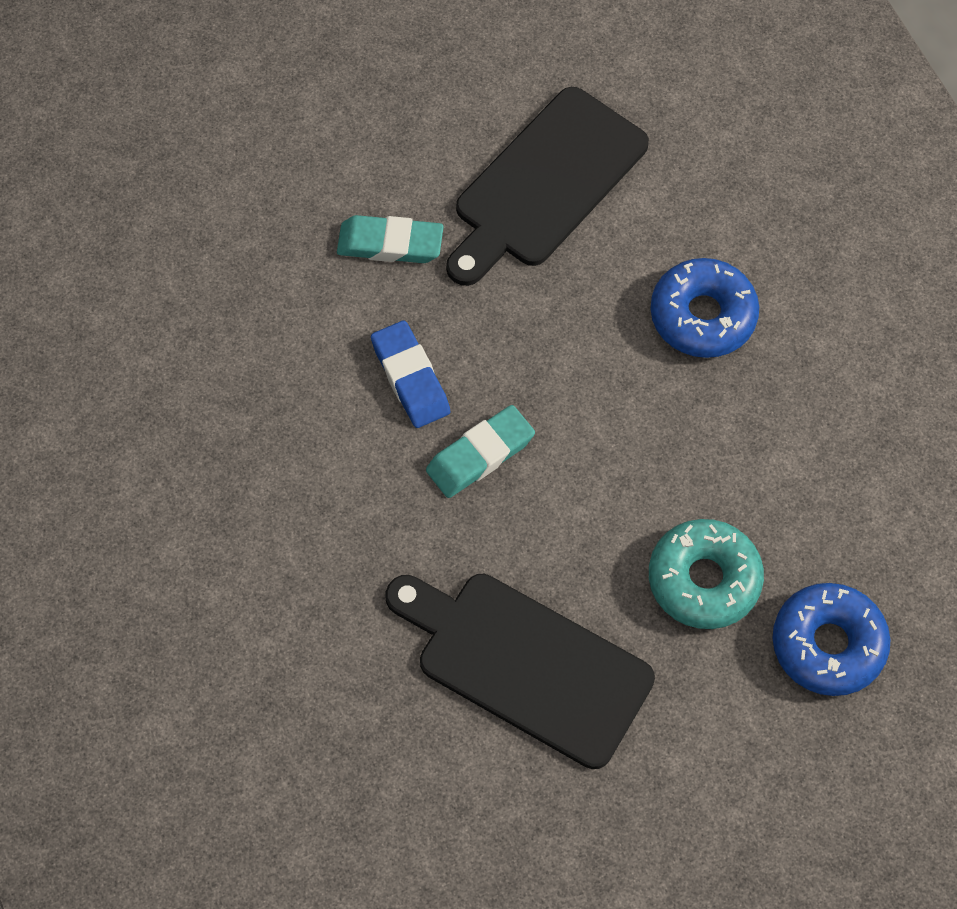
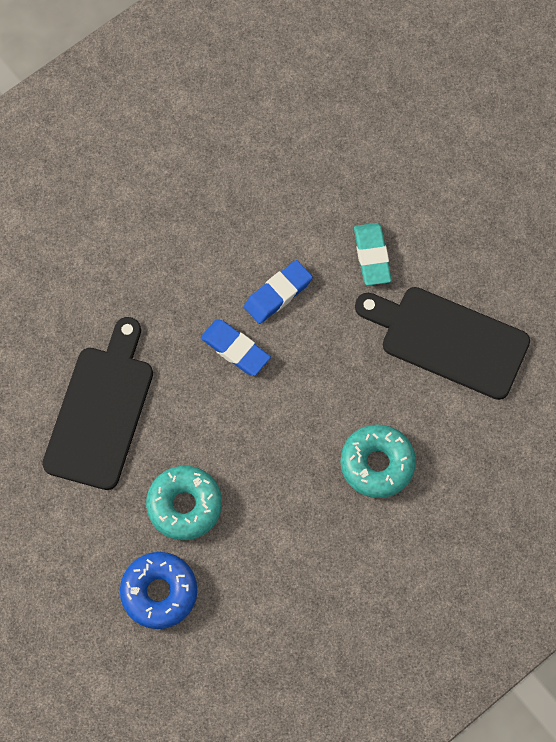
camera: 75 degrees right, 5 degrees up
(480, 455) = (235, 349): turquoise eraser -> blue eraser
(703, 316) = (377, 464): blue donut -> turquoise donut

